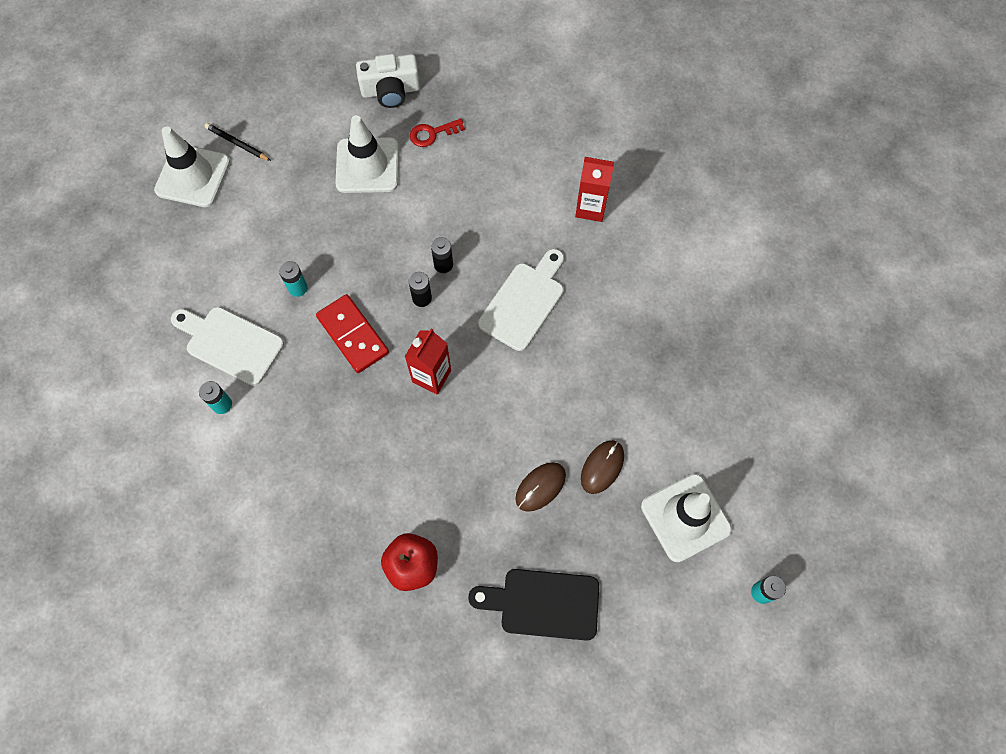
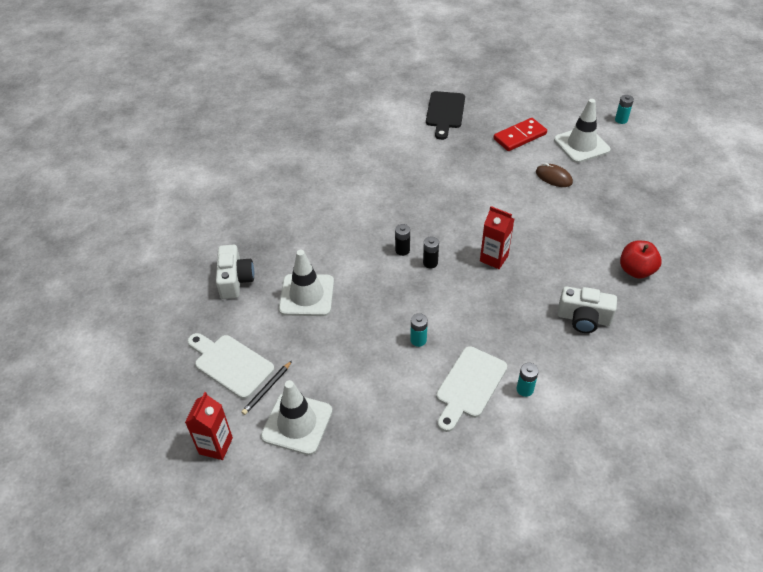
camera: 85 degrees left, 20 degrees down
(327, 483) = (583, 318): none -> white camera
(353, 335) = (461, 304): red domino -> red domino (519, 136)
(432, 133) = (283, 255): red key -> none
(524, 302) = (435, 208): white cutting board -> white cutting board (231, 364)
(540, 487) = (571, 206): brown mouse -> none
(543, 604) = (648, 208): black cutting board -> black cutting board (445, 112)
(590, 208) = (362, 172): red carton -> red carton (216, 446)

